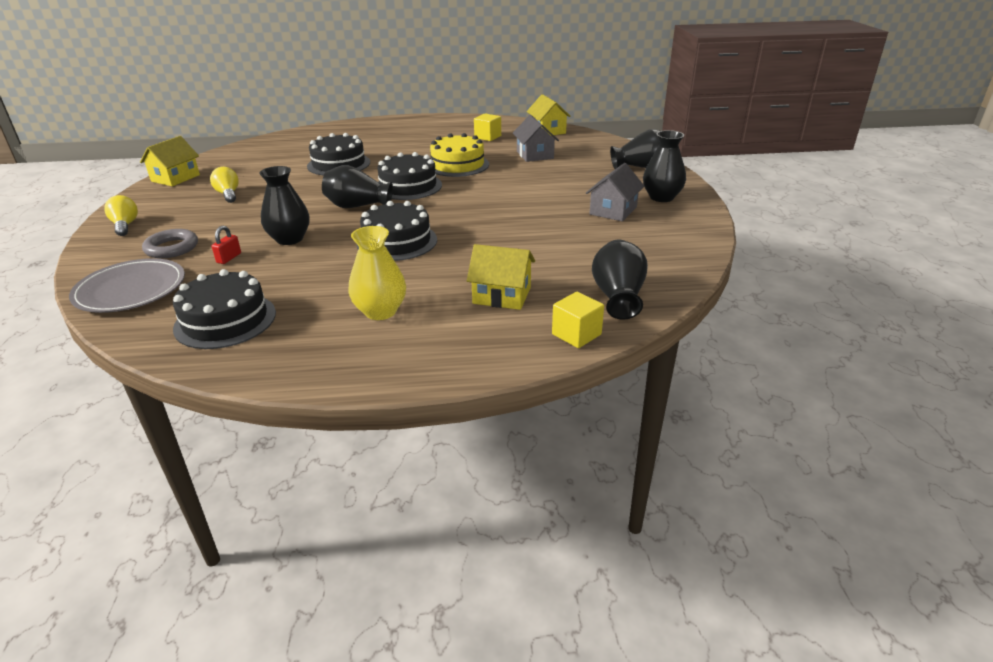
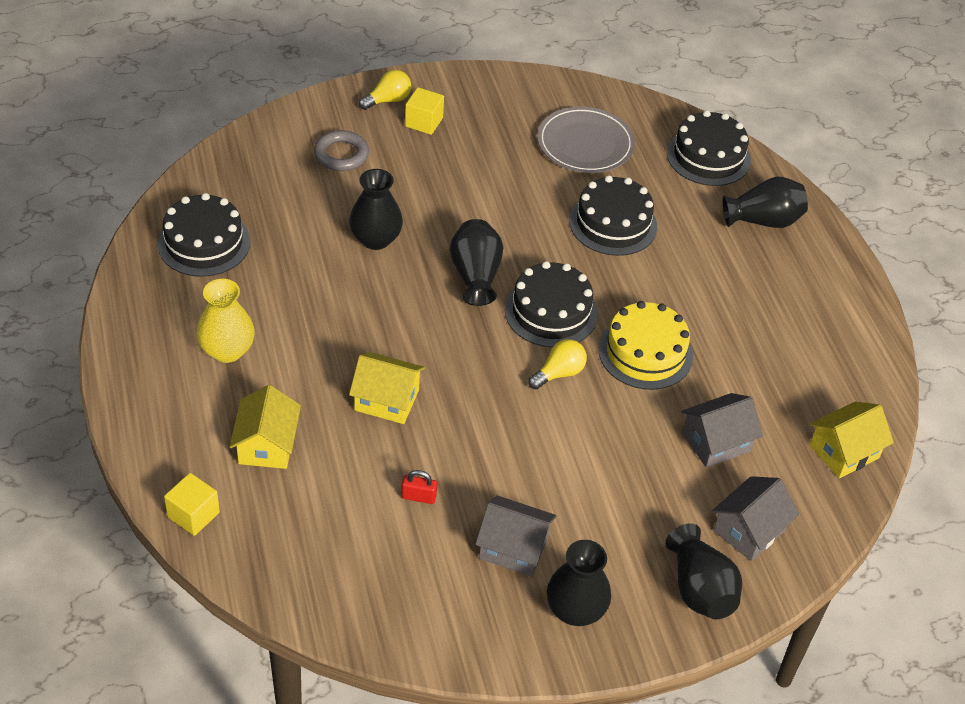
camera: 75 degrees right, 15 degrees up
(130, 290) = (253, 159): grey plate -> grey plate (585, 144)
(175, 178) = (526, 88): yellow house -> yellow house (387, 400)
(228, 194) = (487, 150): yellow light bulb -> yellow light bulb (559, 373)
(229, 258) = (325, 205): red padlock -> red padlock (418, 497)
(397, 241) = (382, 333): black cake -> black cake (708, 156)
(487, 137) = (783, 373): yellow cube -> yellow cube (424, 122)
(600, 153) = (749, 530): none -> grey house
(618, 297) = (272, 551): black vase -> black vase (763, 220)

